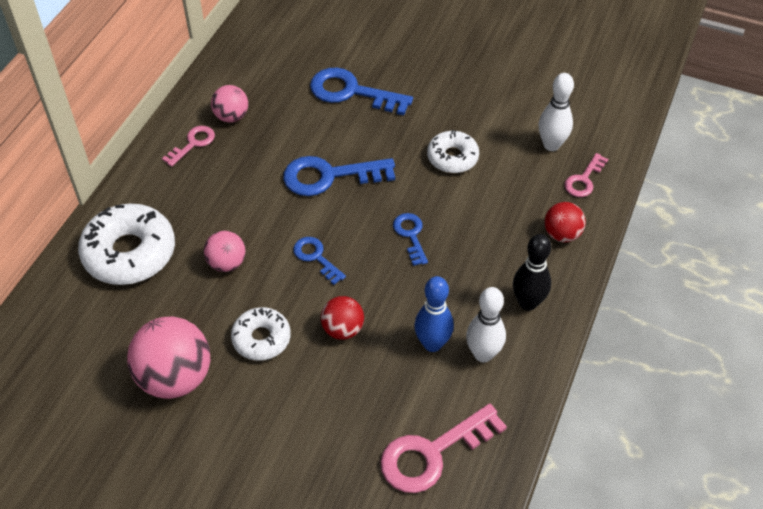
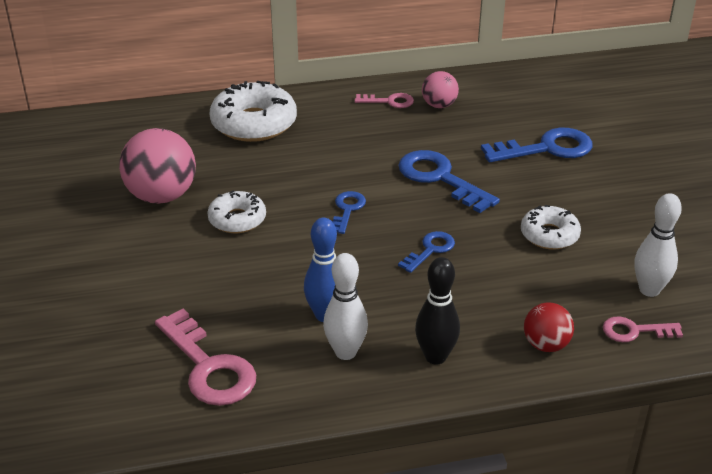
camera: 55 degrees right, 15 degrees down
(227, 263) = (292, 170): pink ball -> none
(343, 329) = (289, 257): red ball -> none
(352, 92) = (546, 148): blue key -> blue key turned 90 degrees clockwise
(432, 453) = (208, 367): pink key -> pink key turned 150 degrees counterclockwise

